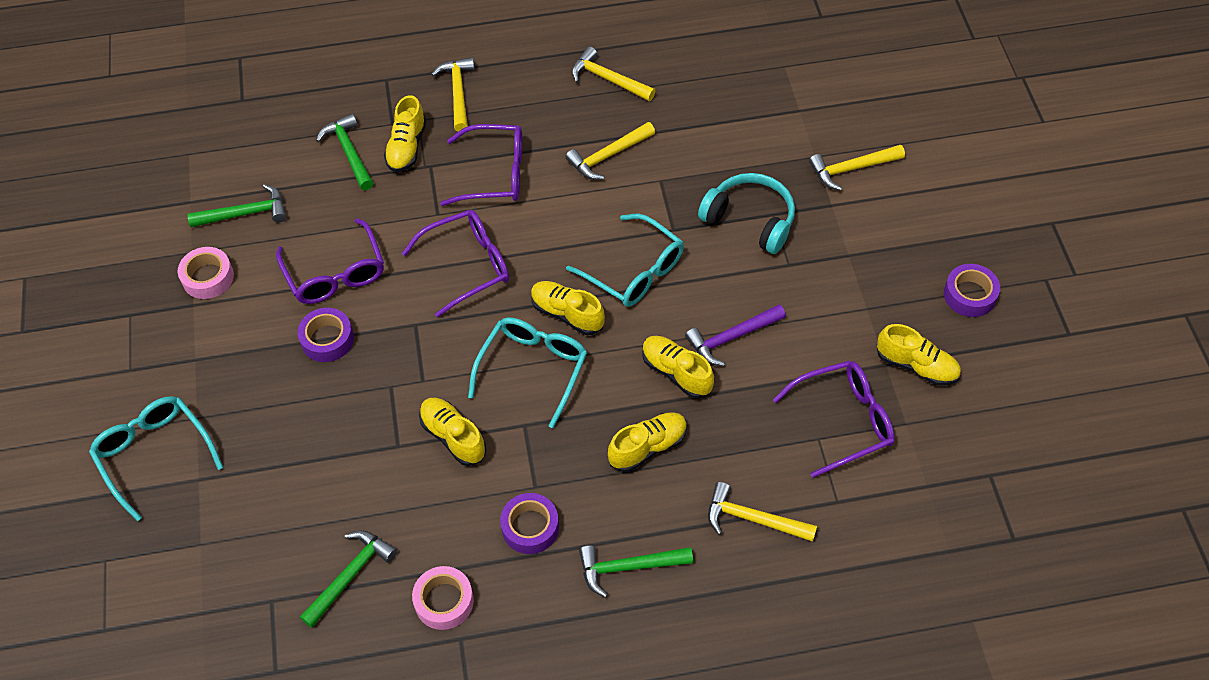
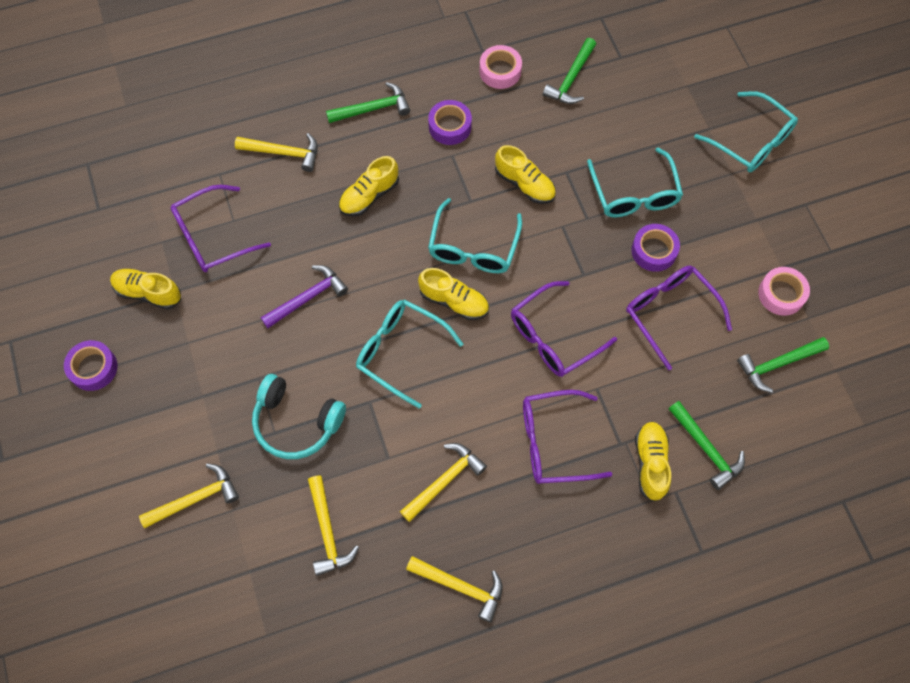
camera: 170 degrees right, 10 degrees up
(324, 407) = (634, 194): none -> turquoise glasses
(458, 93) = (619, 543): yellow hammer -> yellow hammer (327, 531)
(676, 372) = (353, 260): yellow shoe -> none

